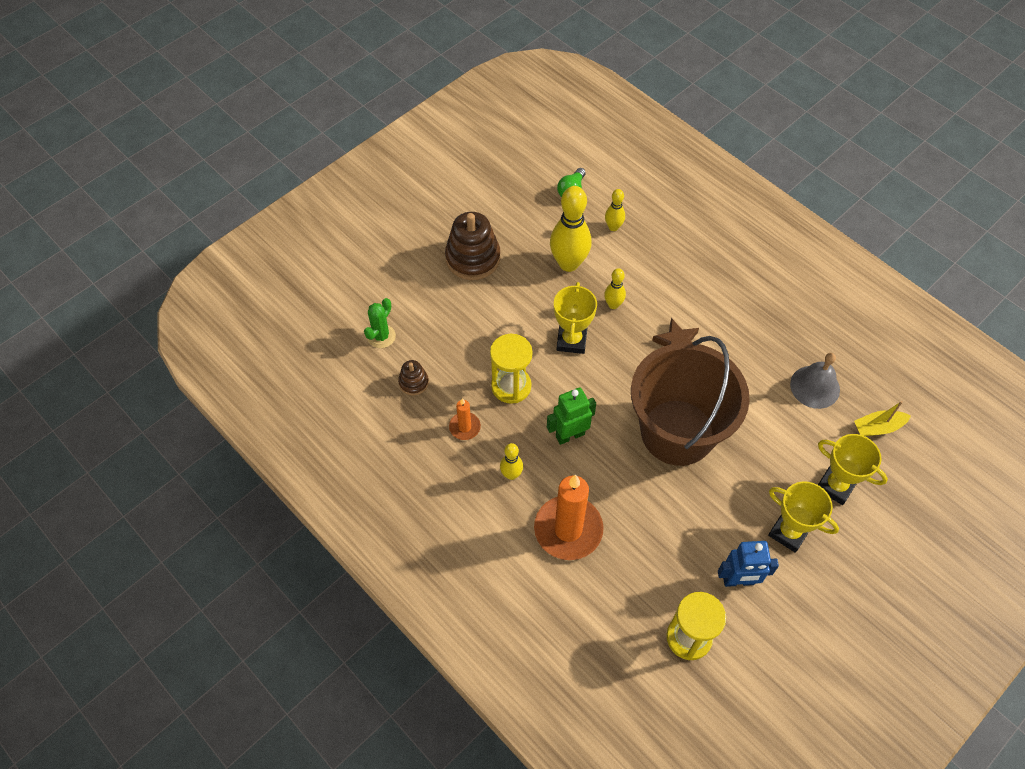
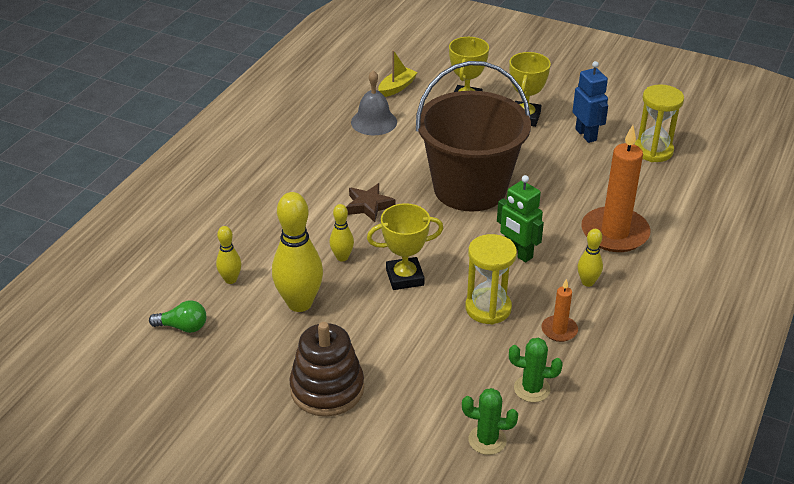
camera: 110 degrees left, 20 degrees down
(413, 382) = (532, 389): brown stacking toy -> green cactus
(878, 427) = (397, 87): yellow boat -> yellow boat turned 105 degrees counterclockwise

